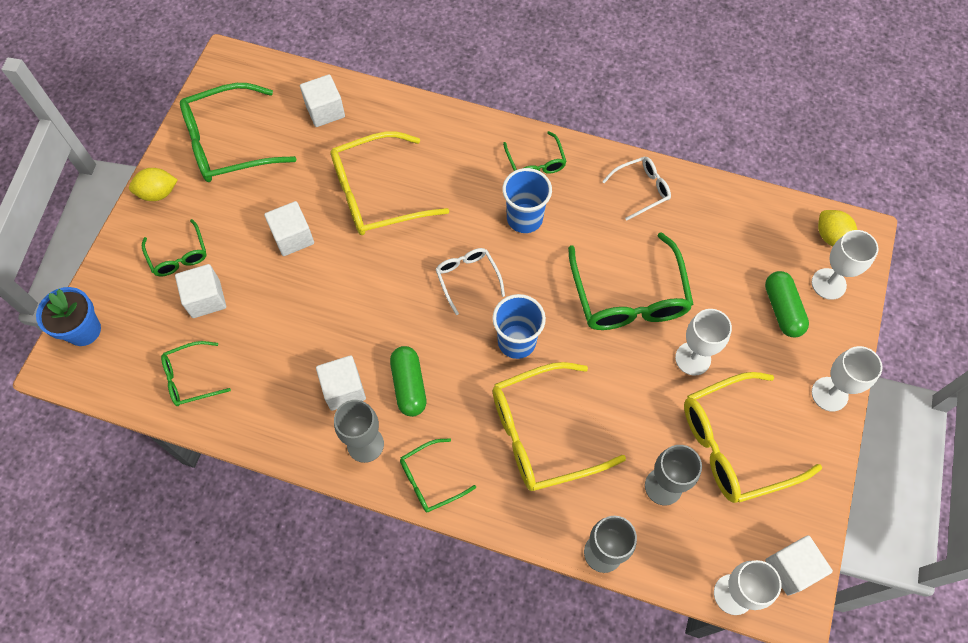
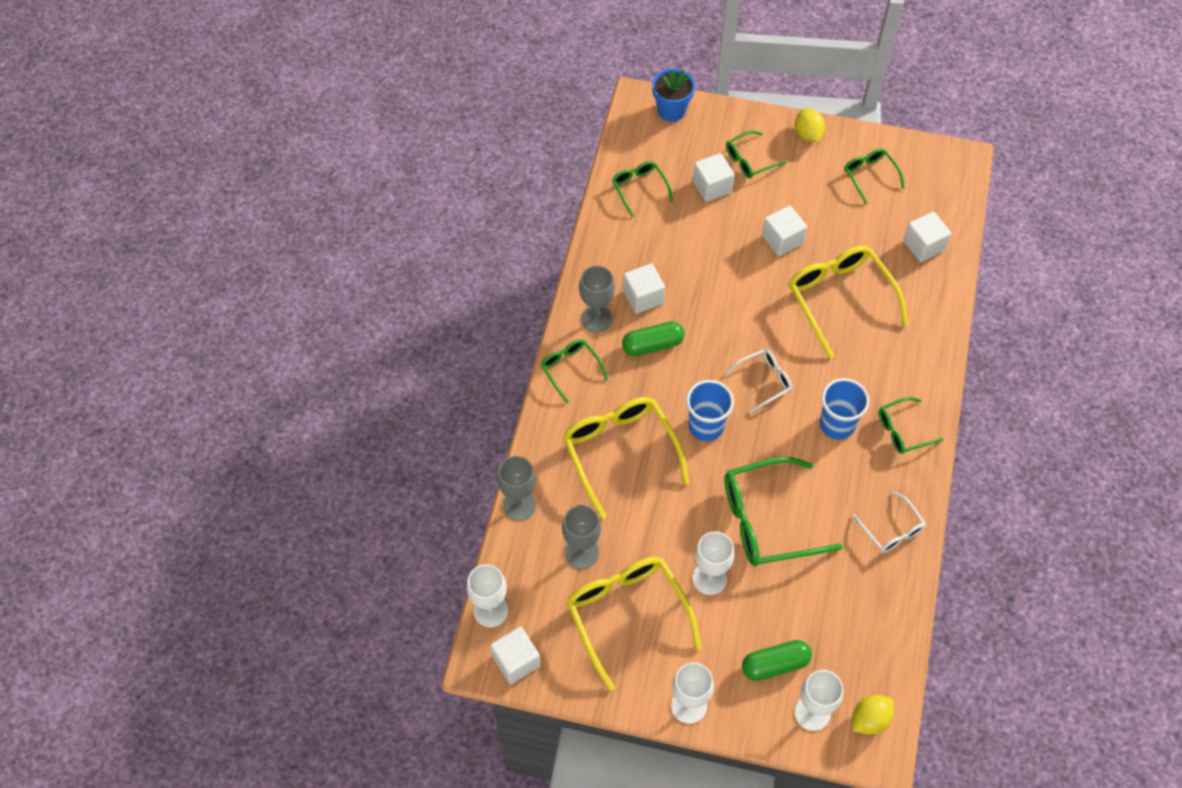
camera: 85 degrees right, 5 degrees down
(228, 143) = (869, 176): green glasses -> green glasses, size x0.53

